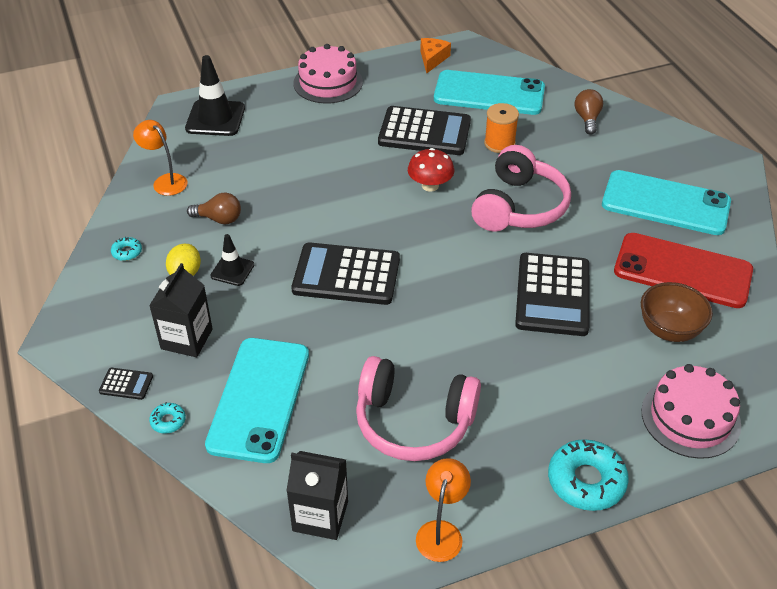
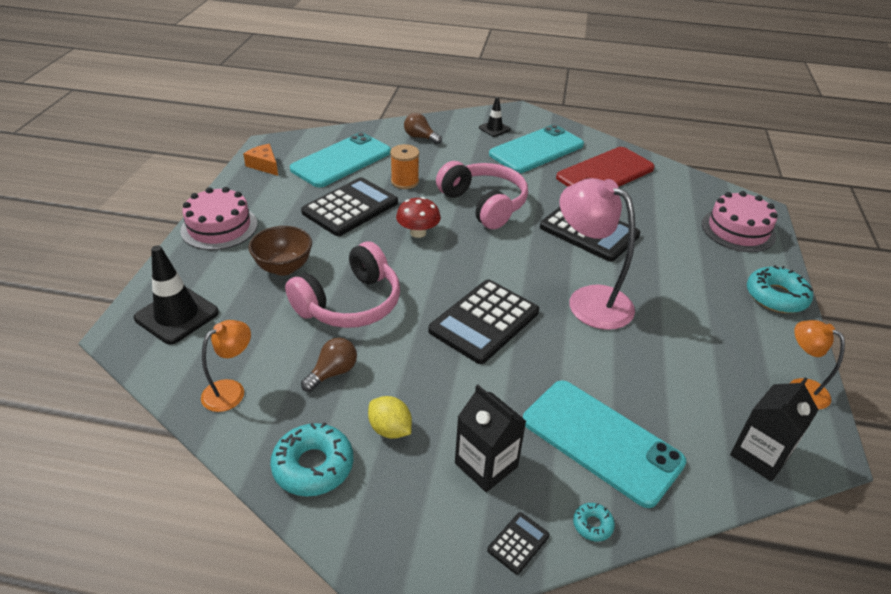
camera: 60 degrees left, 5 degrees down
(127, 252) = (313, 466): turquoise donut -> turquoise donut, size x2.10
(165, 181) = (231, 390): orange lamp -> orange lamp turned 150 degrees clockwise
(232, 270) = (416, 392): black traffic cone -> black traffic cone (494, 129)
(413, 422) = (679, 355): pink headphones -> pink headphones (350, 303)
(438, 332) = (589, 300): none -> pink lamp
(669, 330) = (656, 202): brown bowl -> brown bowl (284, 267)

